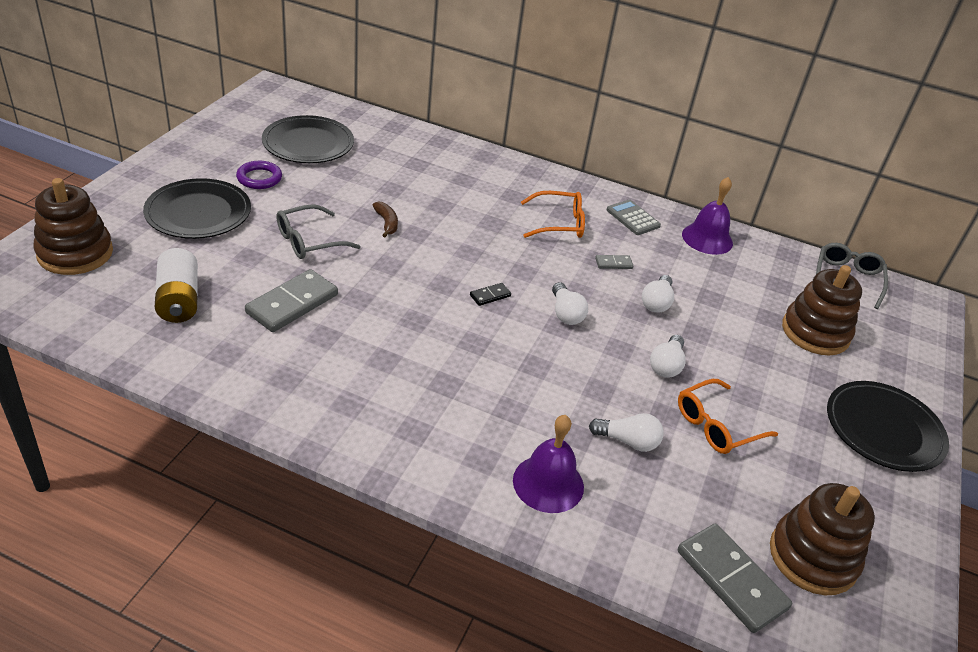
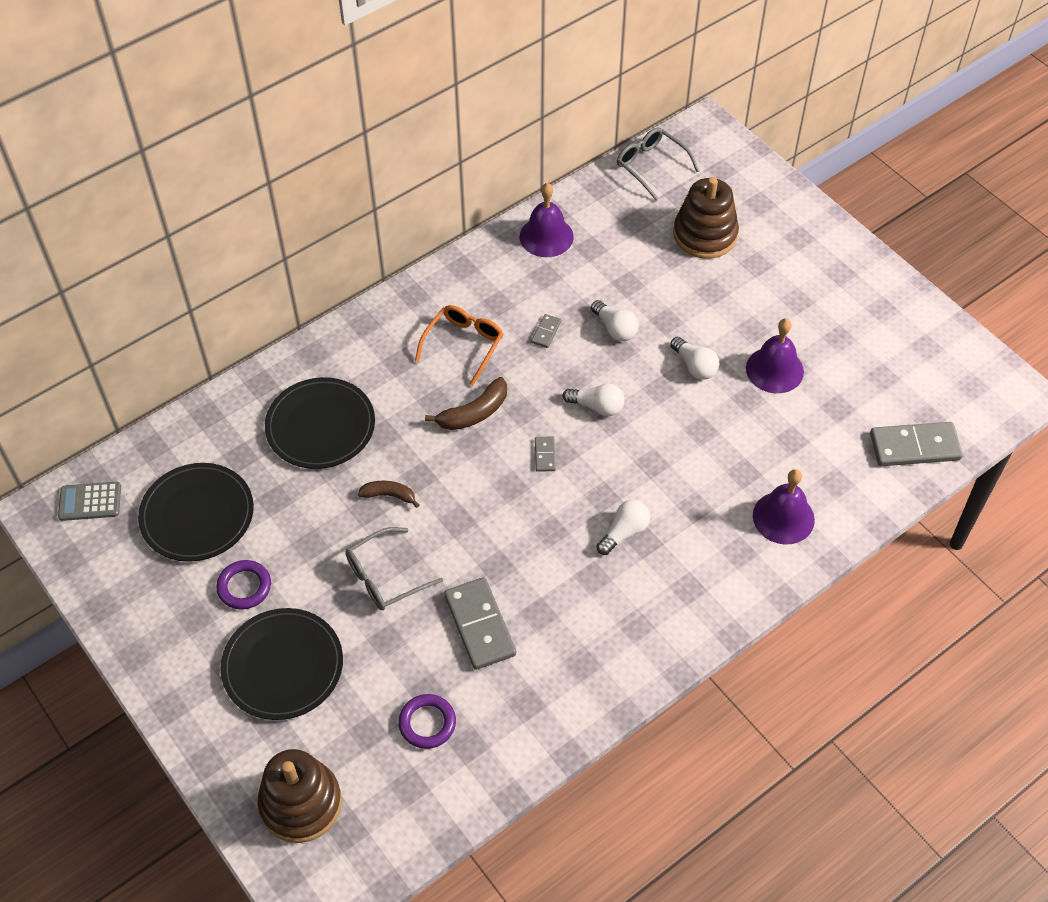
camera: 55 degrees left, 15 degrees up
(179, 300) = (427, 723): white battery -> purple ring
(309, 241) = (385, 576): grey glasses -> grey glasses turned 60 degrees clockwise
(490, 296) = (545, 455): black domino -> grey domino
(499, 245) = (474, 413): none -> brown banana
(628, 441) = (764, 440): white light bulb -> white light bulb (624, 532)
(633, 218) = (486, 278): grey calculator -> grey calculator (90, 502)
(717, 425) = (774, 370): orange glasses -> purple bell
(812, 557) = (916, 385): brown stacking toy -> none
(883, 429) = (825, 261): black plate -> black plate (320, 426)

